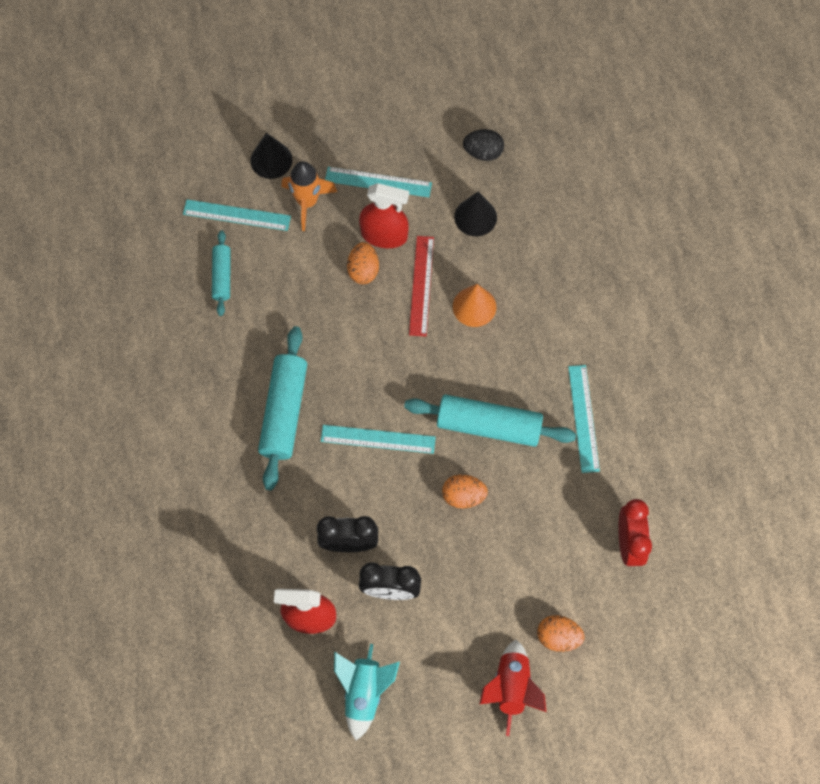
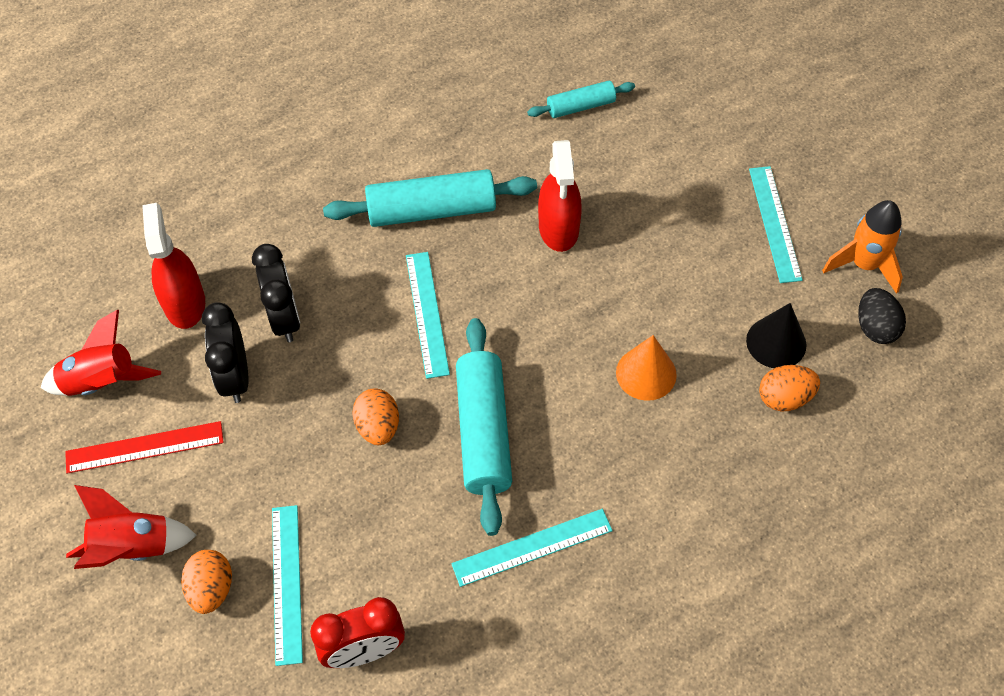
camera: 75 degrees right, 10 degrees down
(237, 215) = (664, 98): turquoise ruler -> turquoise ruler (287, 583)
(271, 160) = (751, 110): black cone -> none
(307, 202) = (712, 160): orange rocket -> orange rocket (864, 265)
(363, 270) = (646, 240): orange egg -> orange egg (784, 398)
(364, 692) = (103, 383): turquoise rocket -> red rocket
(384, 235) = (704, 249): red spray bottle -> red spray bottle (559, 228)
(421, 285) = (651, 306): red ruler -> red ruler (144, 447)

